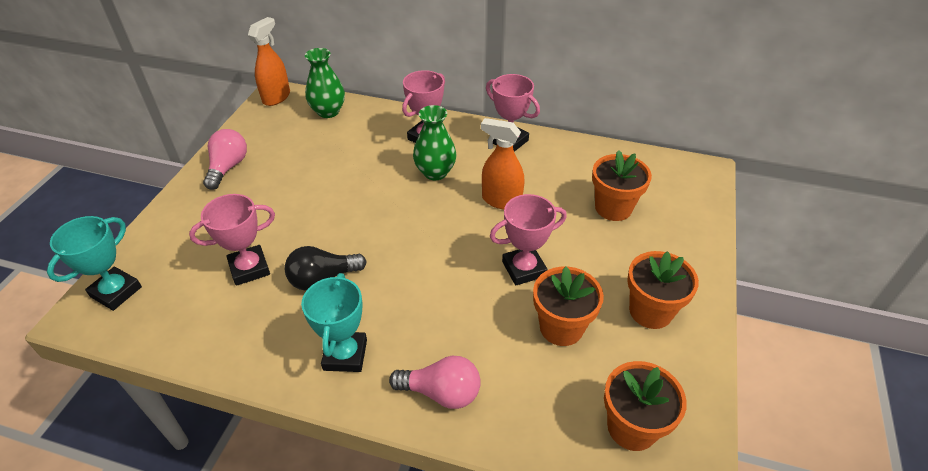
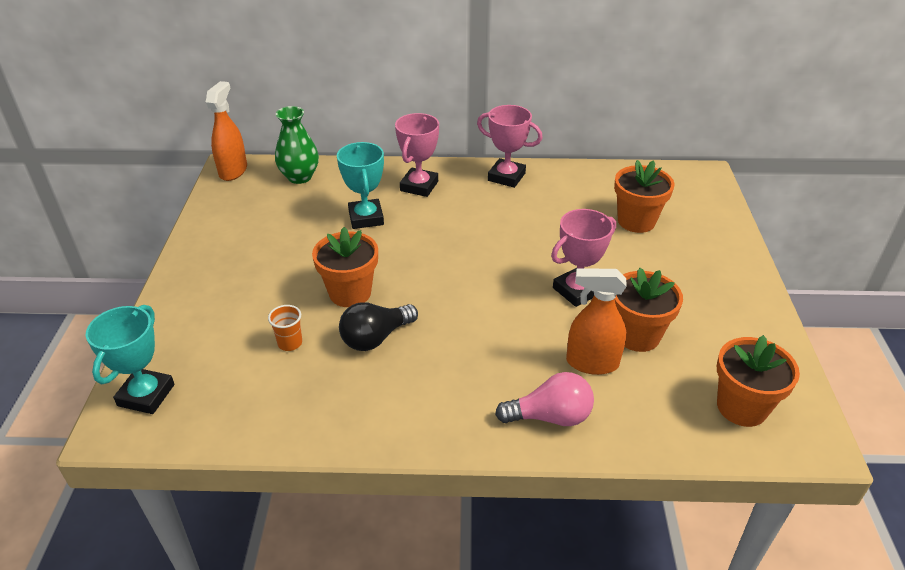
camera: 15 degrees left, 5 degrees down
(228, 167) = (213, 249): pink light bulb -> none
(249, 268) = (290, 343): pink trophy -> orange cup
(345, 355) = (435, 403): turquoise trophy -> turquoise trophy (366, 218)
(435, 172) = (445, 217): green vase -> none
(501, 200) = (524, 232): orange spray bottle -> orange spray bottle (591, 363)
(650, 311) = (712, 305): orange flower pot -> orange flower pot (350, 293)

